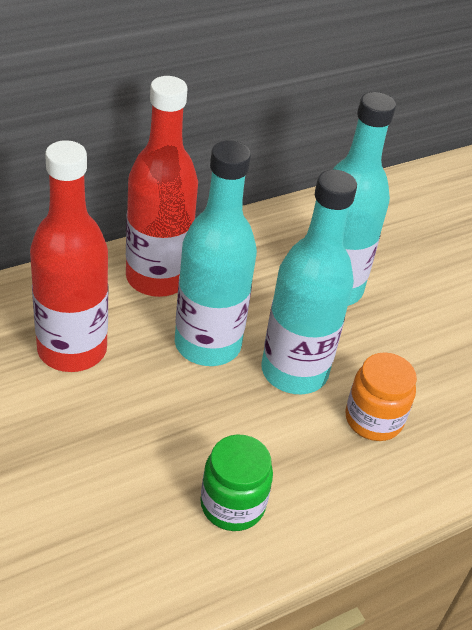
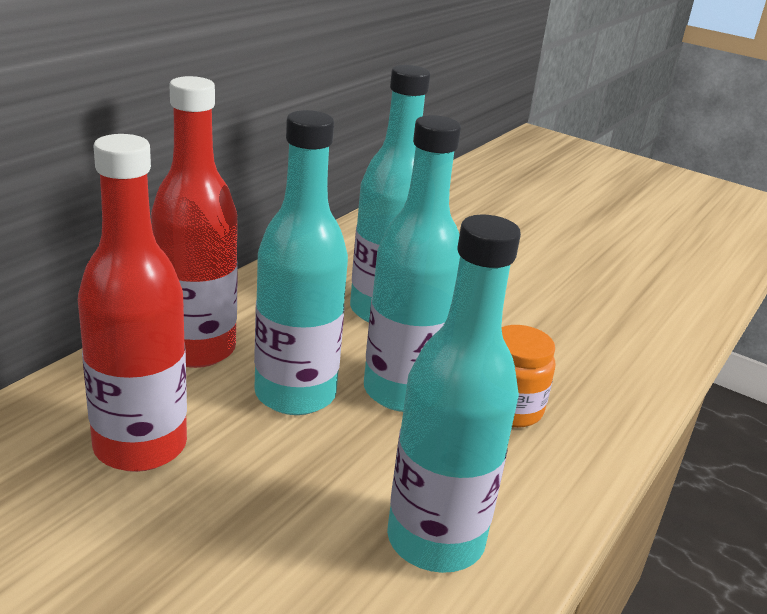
camera: 25 degrees left, 15 degrees down
(232, 505) = (435, 540): green jar -> turquoise bottle

